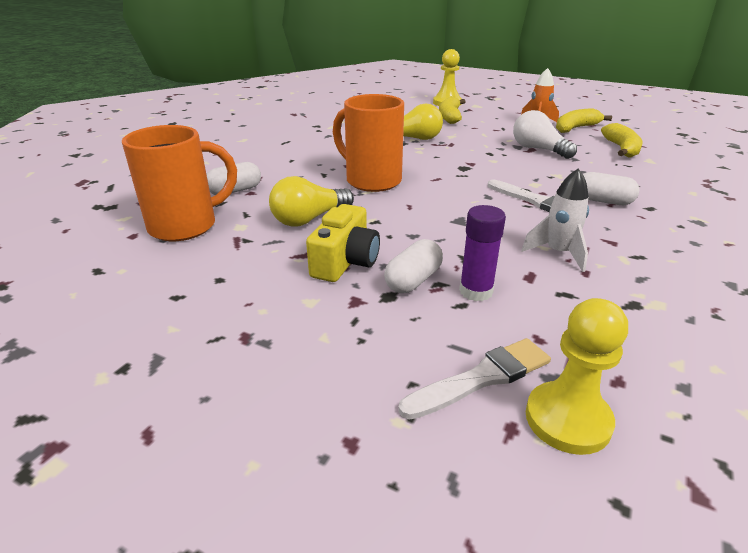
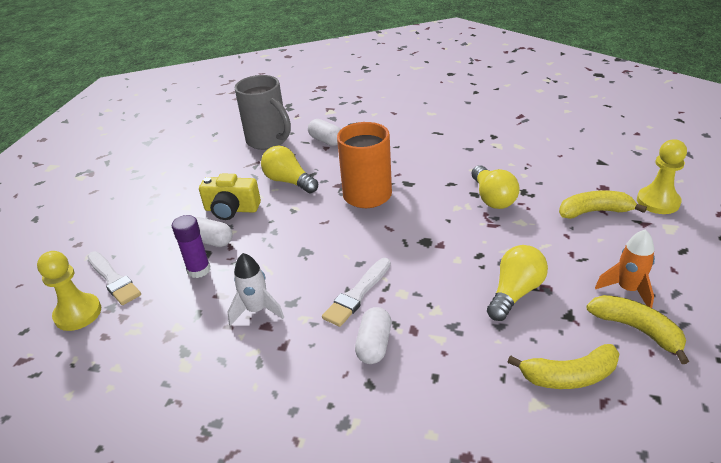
camera: 80 degrees right, 5 degrees up
(186, 226) = (268, 141): orange mug -> grey mug
(538, 149) = (515, 293): white light bulb -> yellow light bulb

